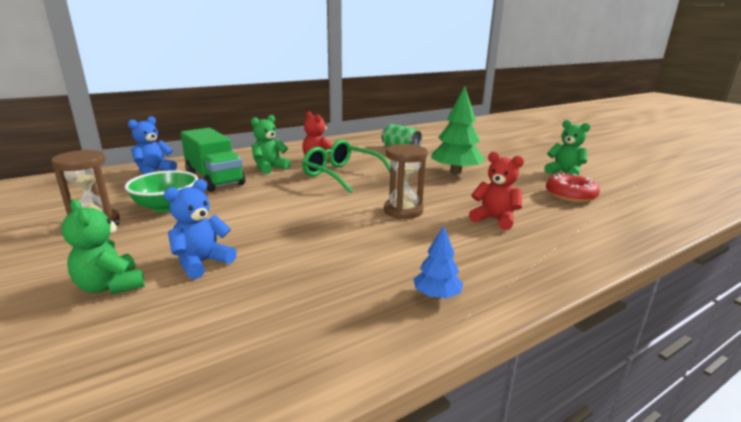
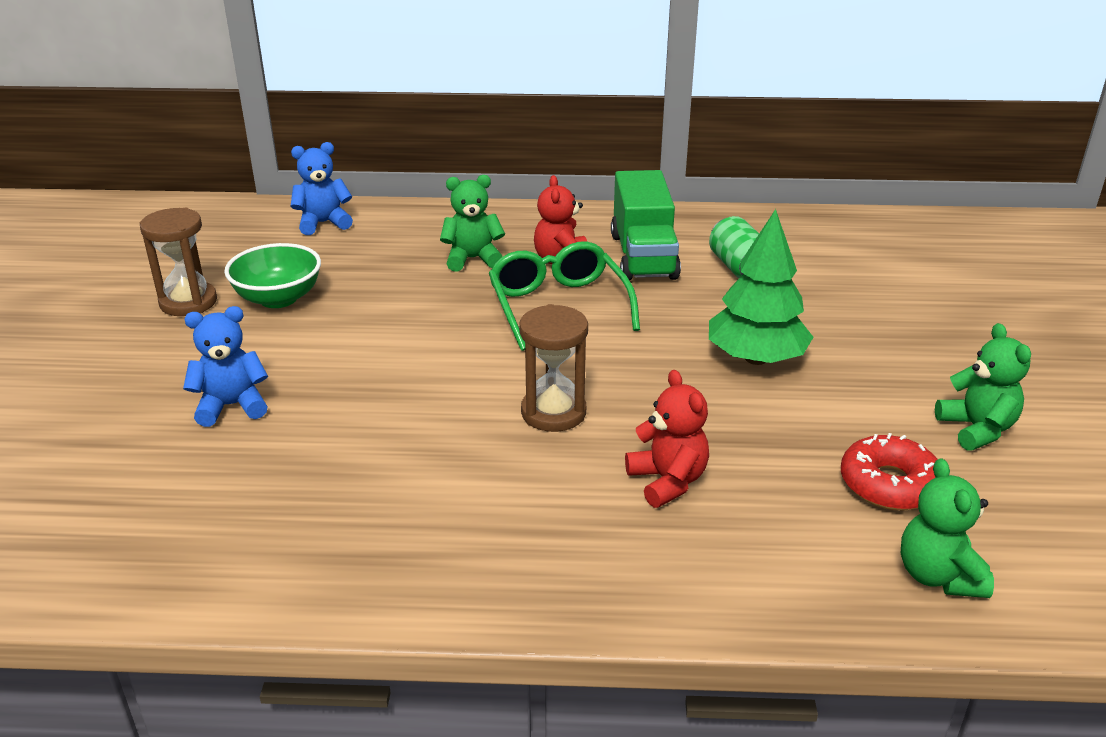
camera: 35 degrees right, 10 degrees up
(111, 286) = (130, 404): green teddy bear -> green teddy bear (938, 576)
(214, 179) = (379, 261): green truck -> green truck (643, 256)
(437, 295) = (413, 563): blue tree -> none

